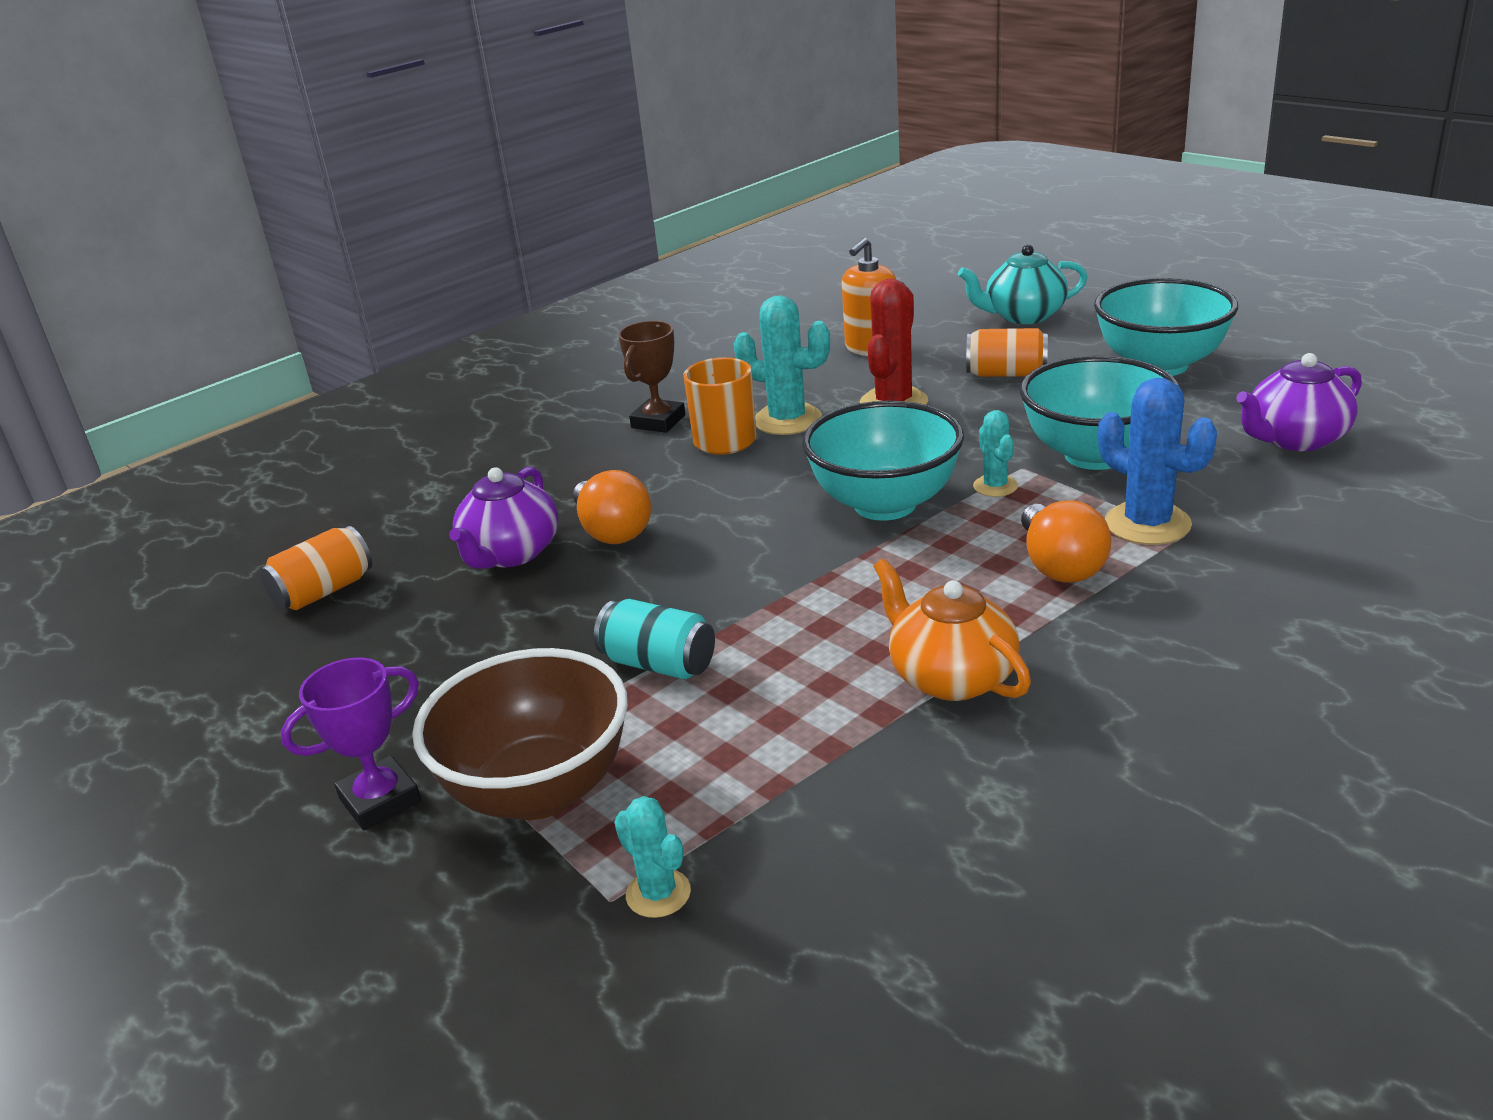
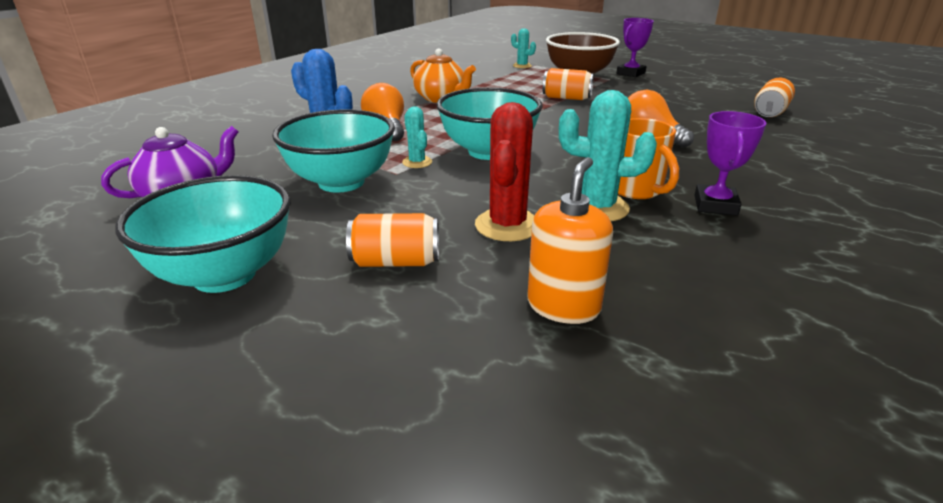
camera: 165 degrees right, 0 degrees up
(510, 553) = (695, 127): purple teapot -> none
(658, 421) = (715, 205): brown trophy -> purple trophy
(658, 664) = (566, 98): turquoise can -> orange can
(1023, 316) = (352, 383): turquoise teapot -> none

